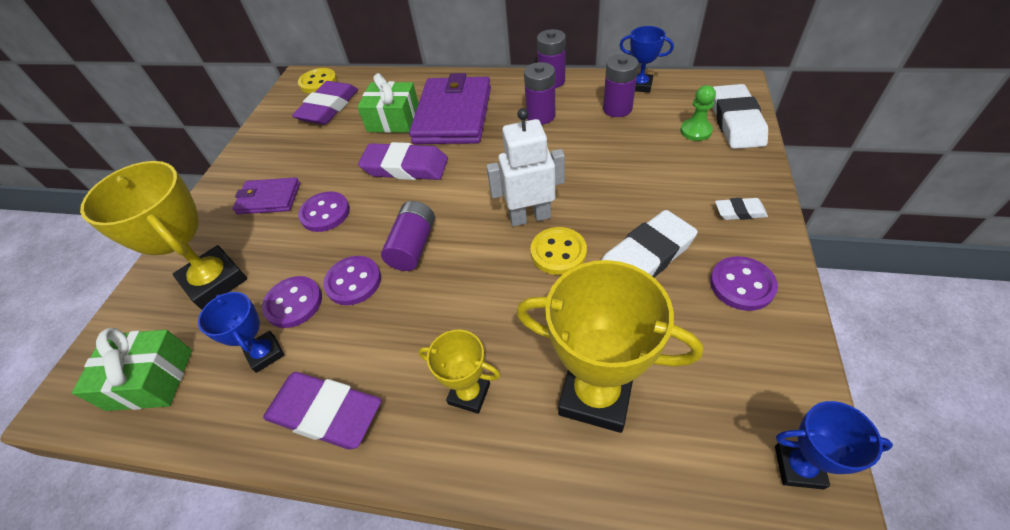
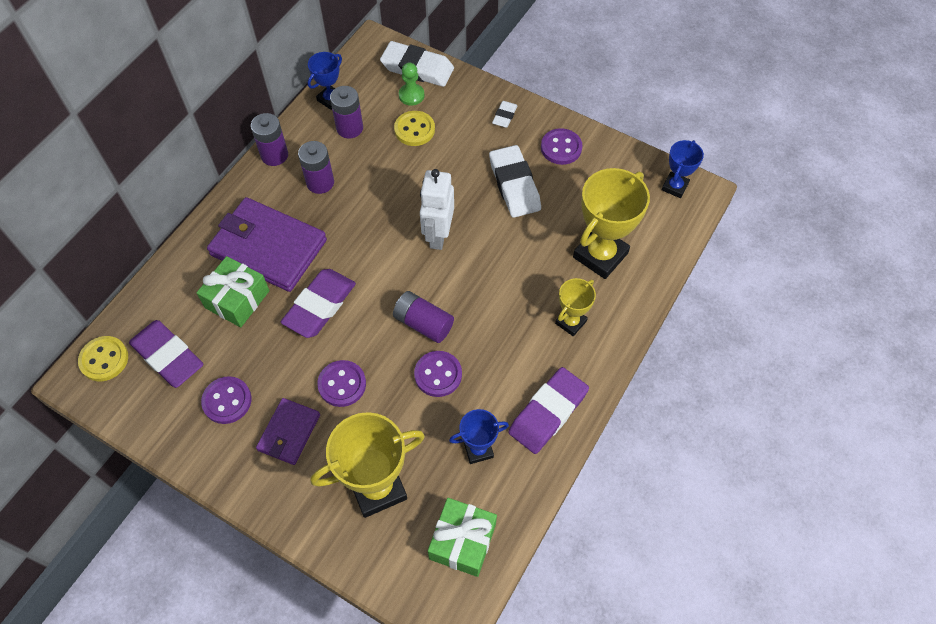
camera: 75 degrees left, 10 degrees up
(293, 303) = (437, 423): purple button -> purple button (227, 401)
(558, 252) = (483, 231): yellow button -> yellow button (414, 130)

